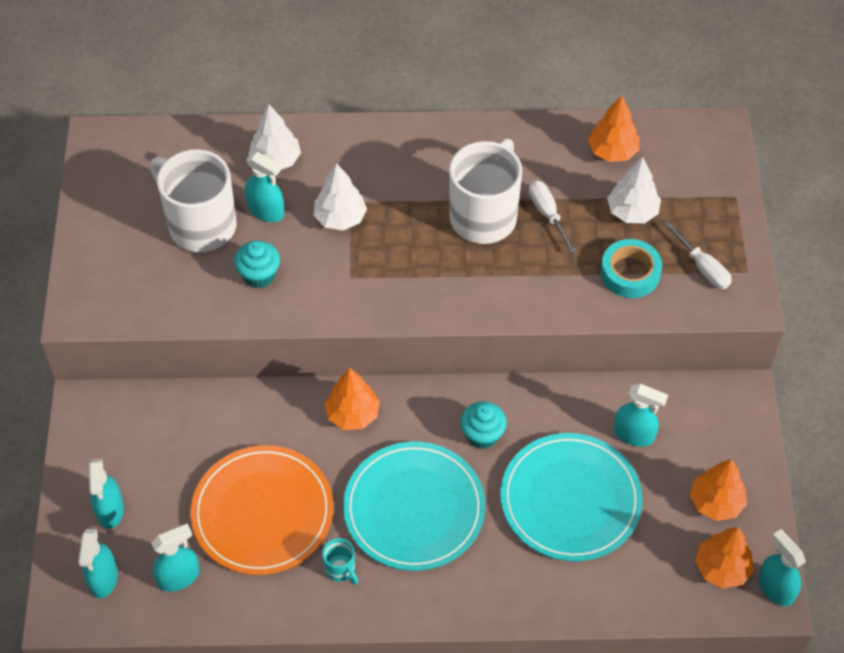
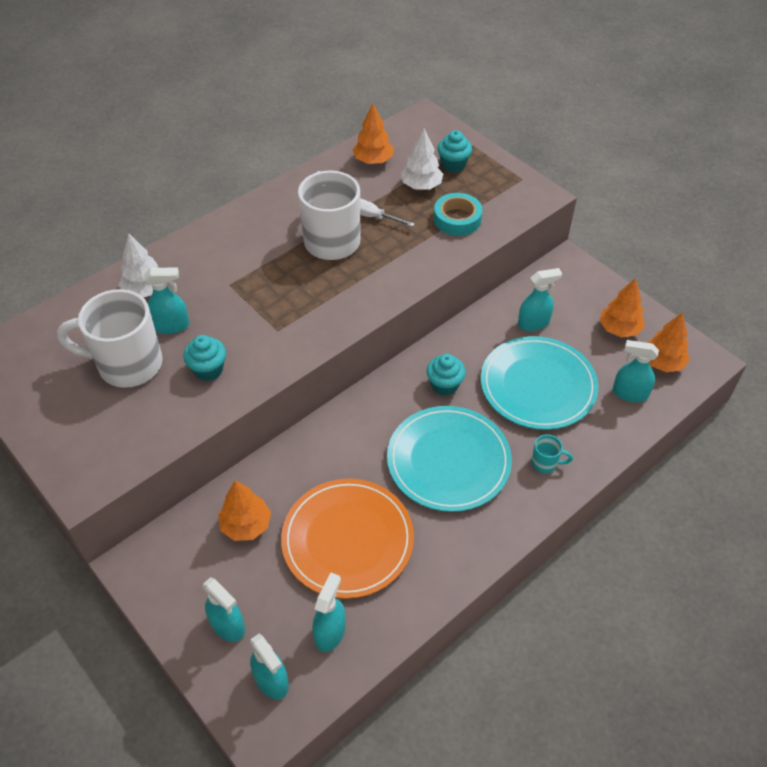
camera: 40 degrees left, 5 degrees down
(340, 218) = (232, 298): white tree -> none
(340, 569) = (441, 536): turquoise mug -> turquoise mug (545, 463)
(353, 414) = (346, 430): orange tree -> orange tree (246, 525)
(690, 208) = (453, 165): none -> turquoise cupcake
(703, 267) = (495, 191): white screwdriver -> none
(775, 588) = (701, 353): turquoise spray bottle -> turquoise spray bottle (629, 393)

